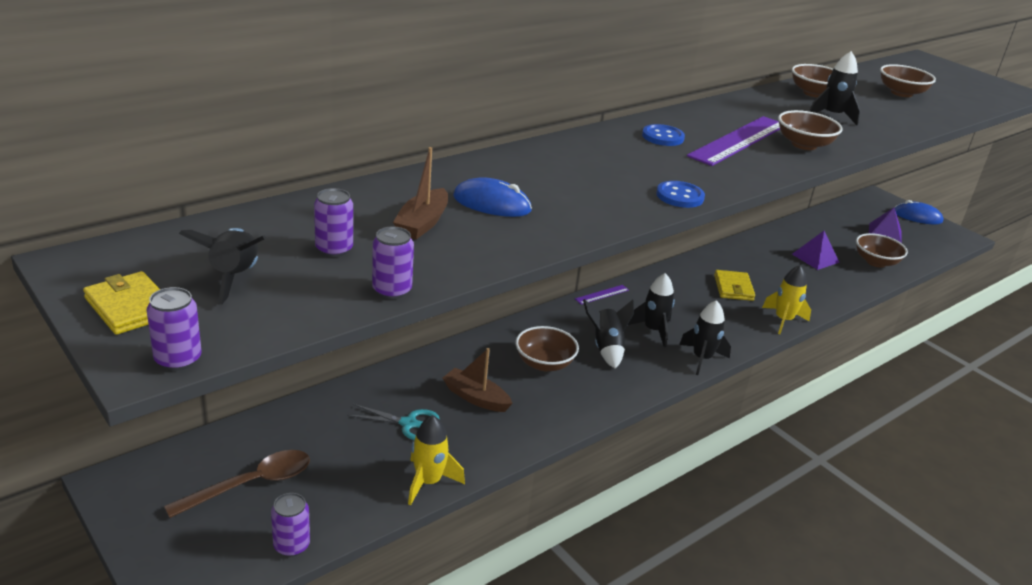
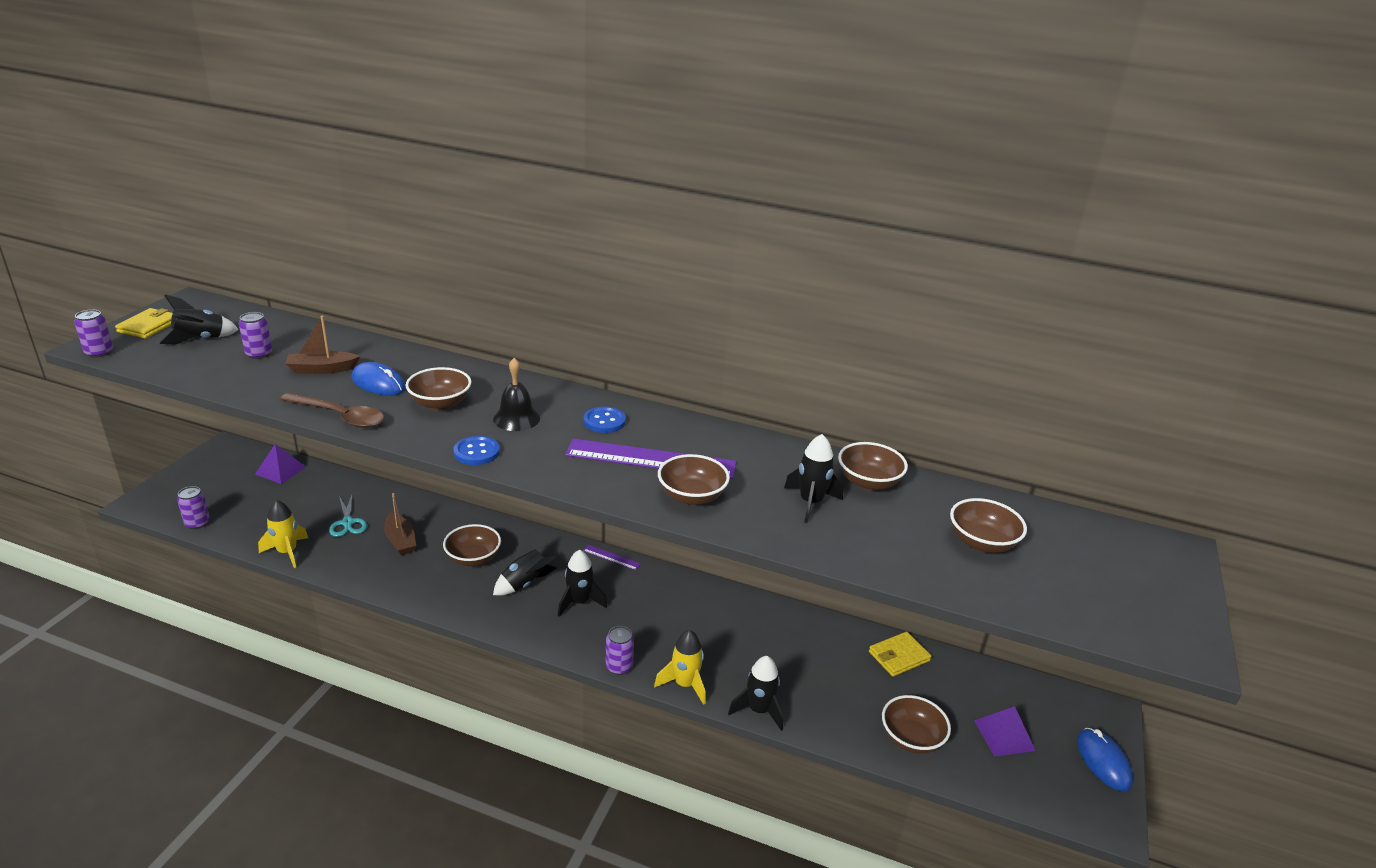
camera: 60 degrees right, 0 degrees up
(251, 484) = (247, 489): brown spoon -> brown spoon (340, 416)
(392, 290) = (216, 384): purple can -> purple can (619, 666)
(476, 398) = (400, 540): brown boat -> brown boat turned 150 degrees clockwise
(492, 204) = (378, 383): blue mouse -> blue mouse turned 45 degrees counterclockwise
(567, 187) = (440, 403): none -> brown bowl
(628, 165) = (516, 418): none -> black bell
(701, 358) = (558, 643): black rocket -> black rocket (759, 710)
(733, 288) = (713, 634): yellow wallet -> yellow wallet (899, 656)
(815, 258) = (855, 683): purple pyramid -> purple pyramid (280, 470)

